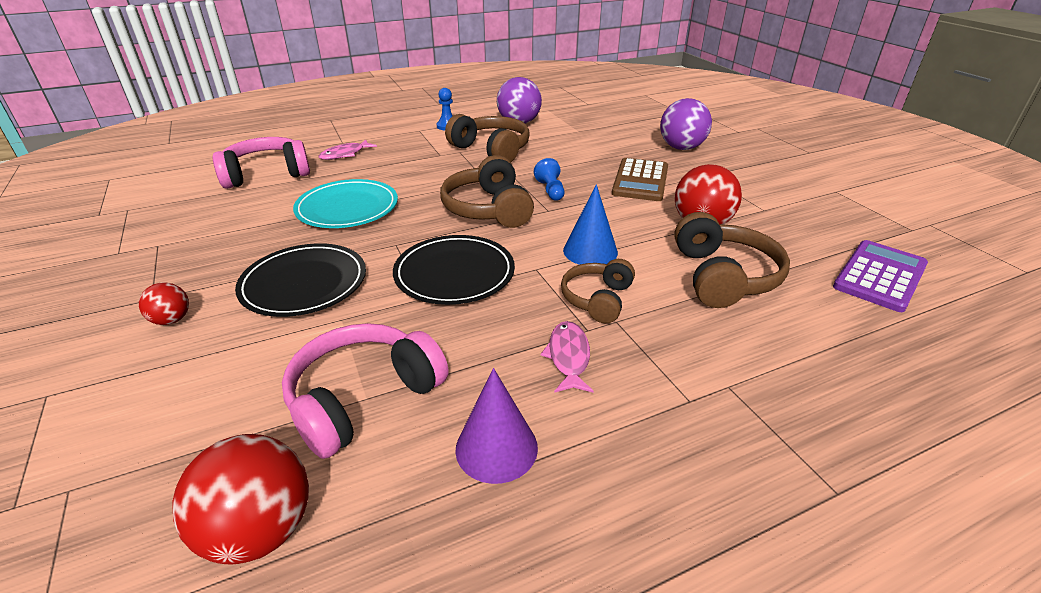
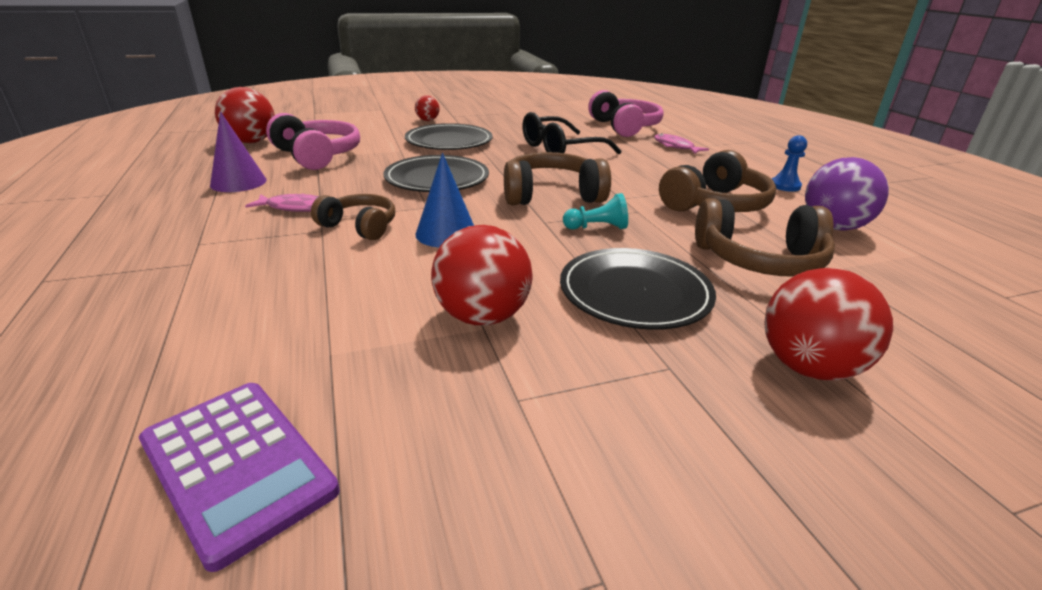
camera: 95 degrees right, 5 degrees down
(347, 208) = (560, 149): turquoise plate -> black glasses
(550, 190) = (597, 227): blue pawn -> turquoise pawn
(640, 180) = (635, 293): brown calculator -> black plate
(681, 148) = (808, 367): purple ball -> red ball
(722, 277) = (348, 302): brown headphones -> brown headphones (759, 260)

